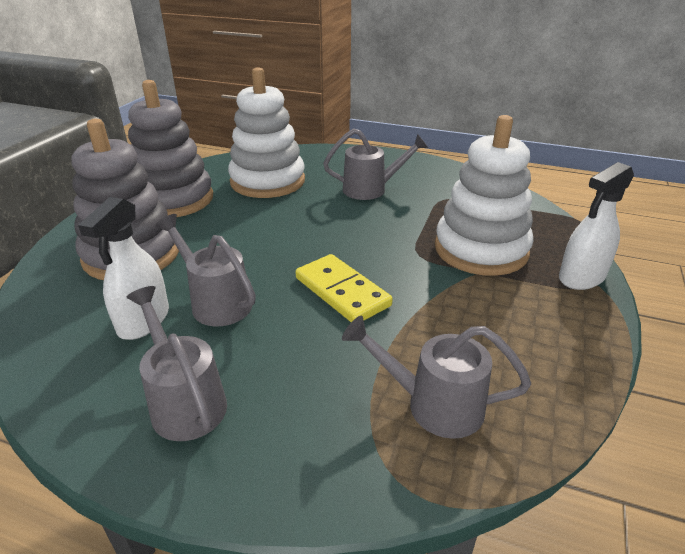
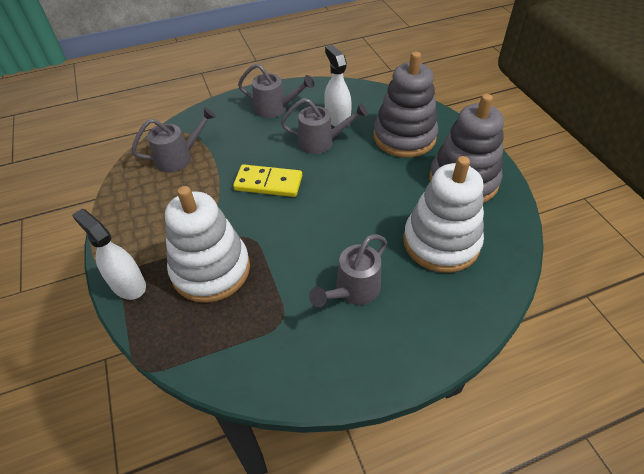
camera: 140 degrees right, 15 degrees up
(581, 277) = (128, 284): white spray bottle -> white spray bottle turned 60 degrees counterclockwise

